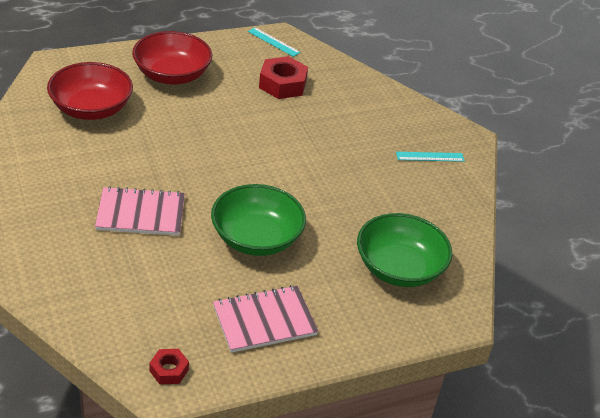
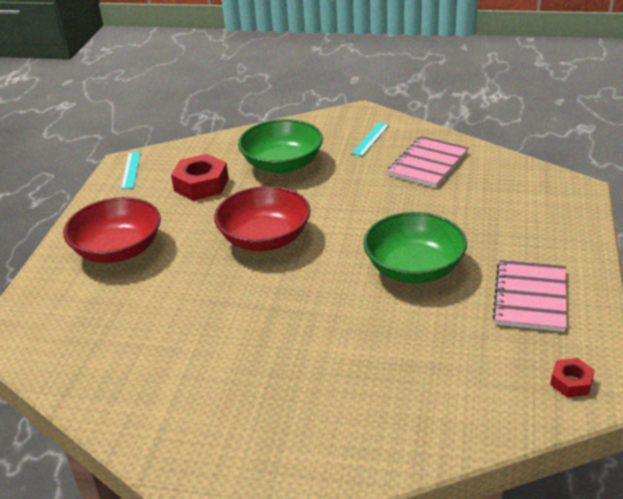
camera: 50 degrees left, 5 degrees down
(91, 109) = (120, 326): red bowl -> red bowl (265, 239)
(141, 213) = (326, 337): pink notebook -> pink notebook (428, 164)
(273, 42) = (131, 170): turquoise ruler -> turquoise ruler turned 75 degrees counterclockwise
(399, 268) = (502, 200): green bowl -> green bowl (282, 164)

